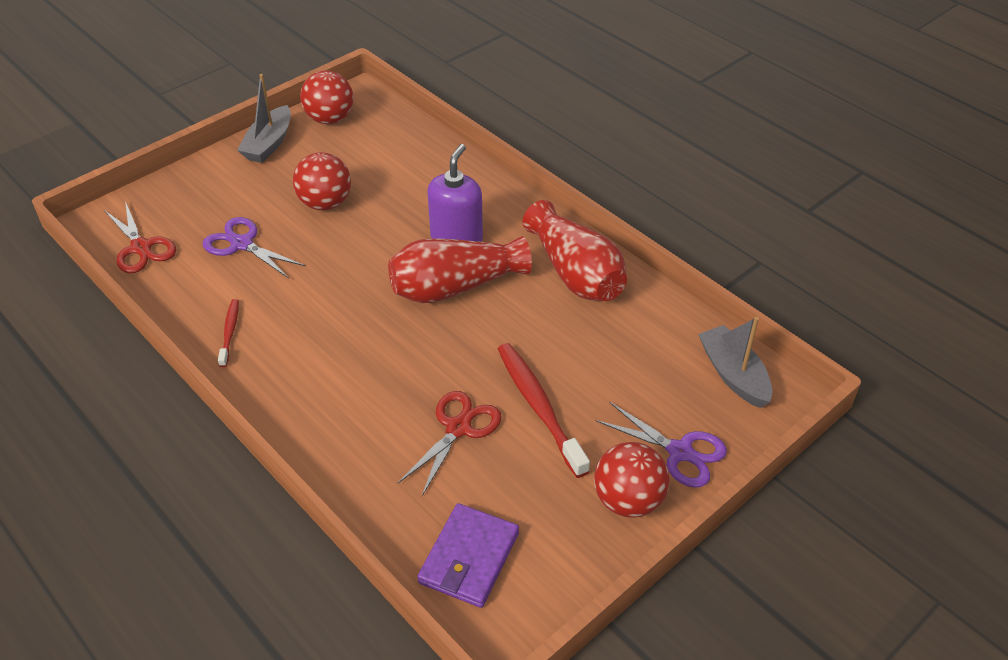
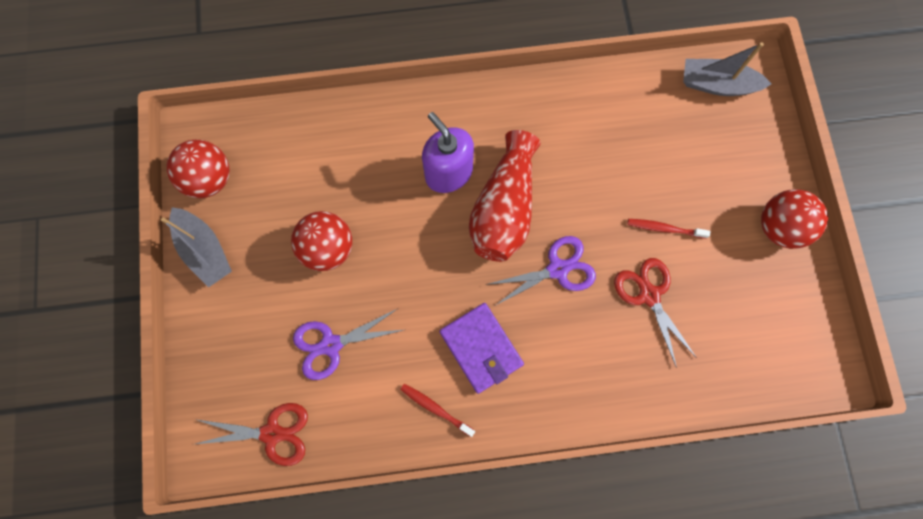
camera: 55 degrees left, 30 degrees up
(469, 558) = (764, 358): purple wallet -> purple wallet (481, 348)
(539, 407) = (664, 228): red toothbrush -> red toothbrush, size x0.53
(575, 273) = (549, 114): red vase -> none
(680, 452) = (760, 167): purple scissors -> purple scissors (557, 269)

